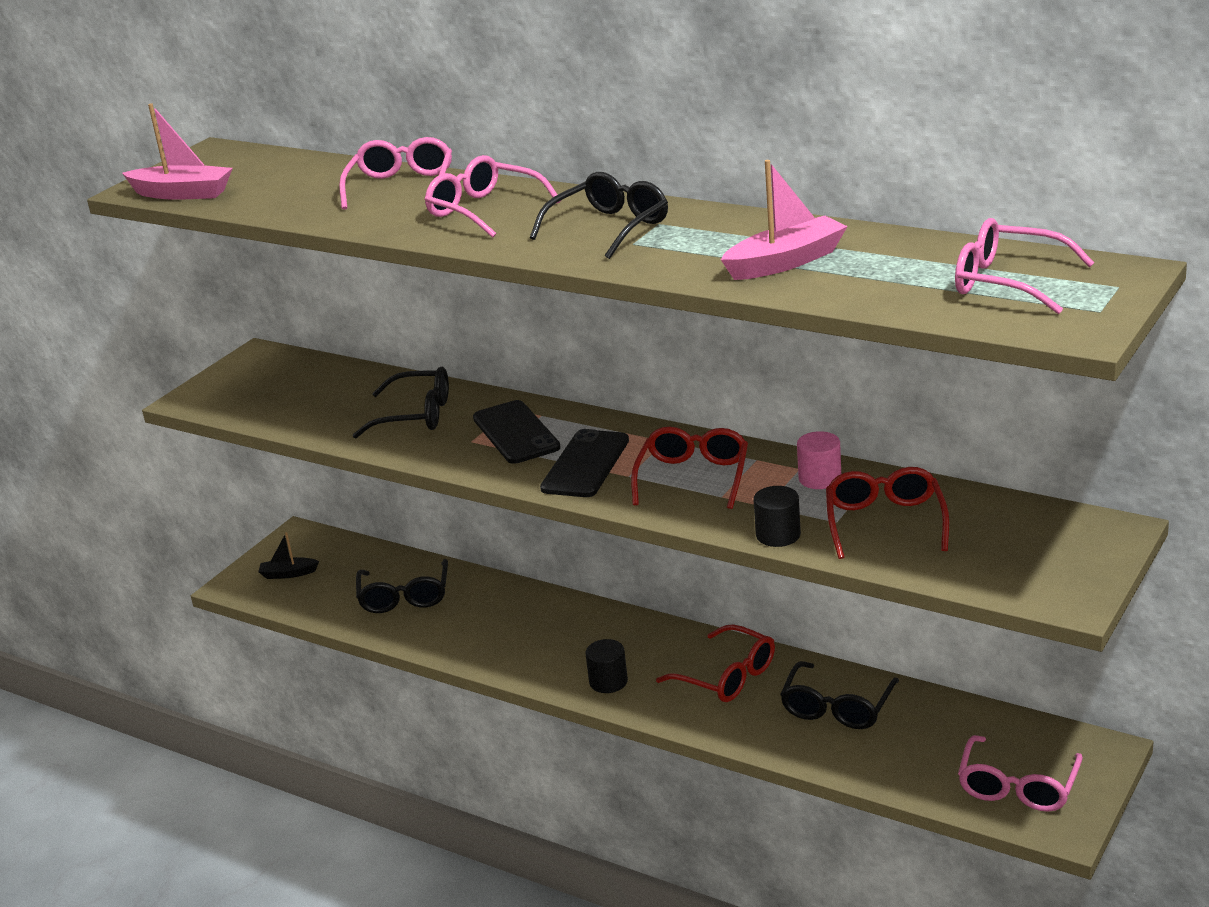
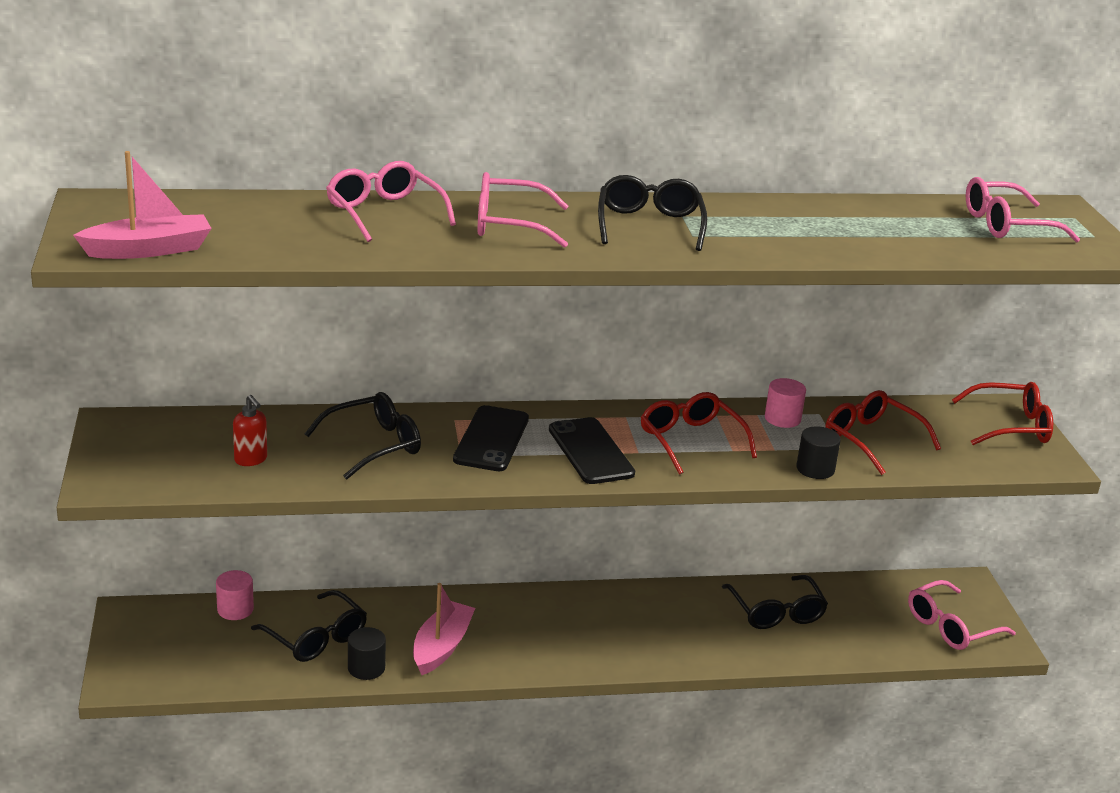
camera: 45 degrees left, 0 degrees up
(288, 574) = (166, 653): black boat -> none
(310, 405) = (251, 460): none -> red soap dispenser
(373, 555) = (235, 609): none -> pink cylinder
(516, 433) = (491, 439): black phone -> black phone turned 75 degrees clockwise
(608, 681) = (587, 651): black cylinder -> black cylinder (366, 668)
(727, 676) = (672, 615): red glasses -> red glasses (1011, 426)
(785, 262) = (836, 233): pink boat -> pink boat (441, 647)
(1018, 786) = (951, 626): pink glasses -> pink glasses turned 75 degrees clockwise

